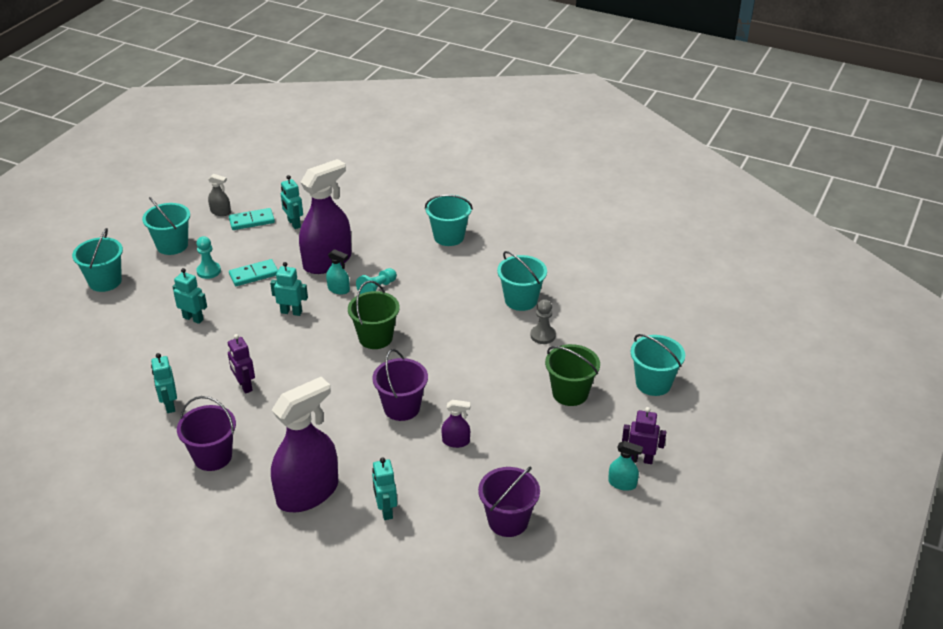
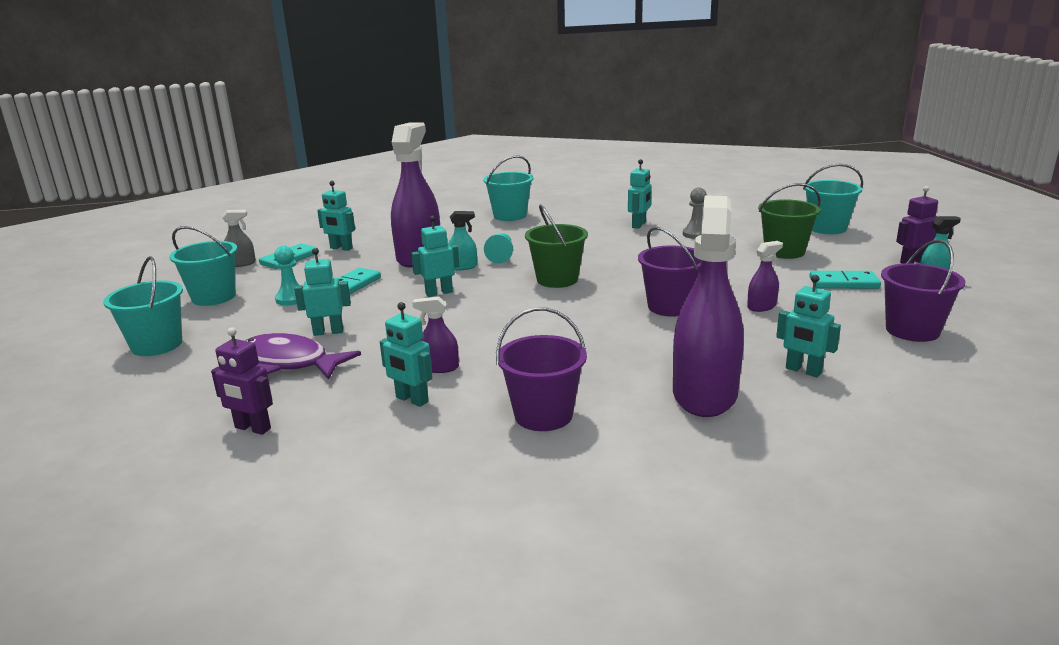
camera: 35 degrees left, 15 degrees down
(148, 337) = (289, 363): none -> purple fish
(211, 386) = (440, 367): none -> purple spray bottle
(244, 386) = (480, 352): purple robot -> purple robot (252, 428)
(521, 300) = (639, 225): turquoise bucket -> turquoise robot
(549, 451) = (843, 283): none -> turquoise domino

